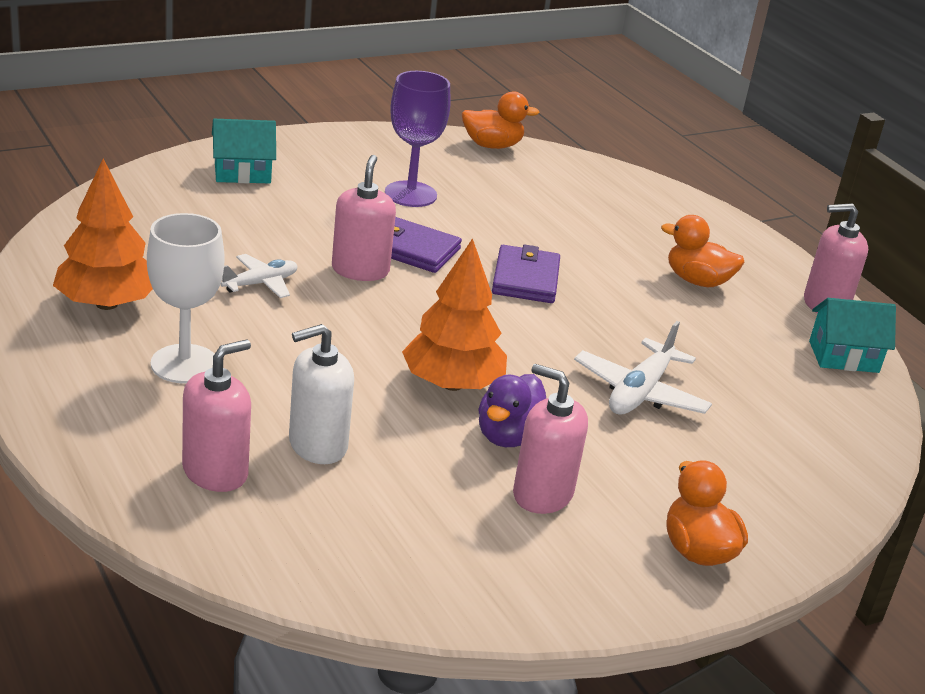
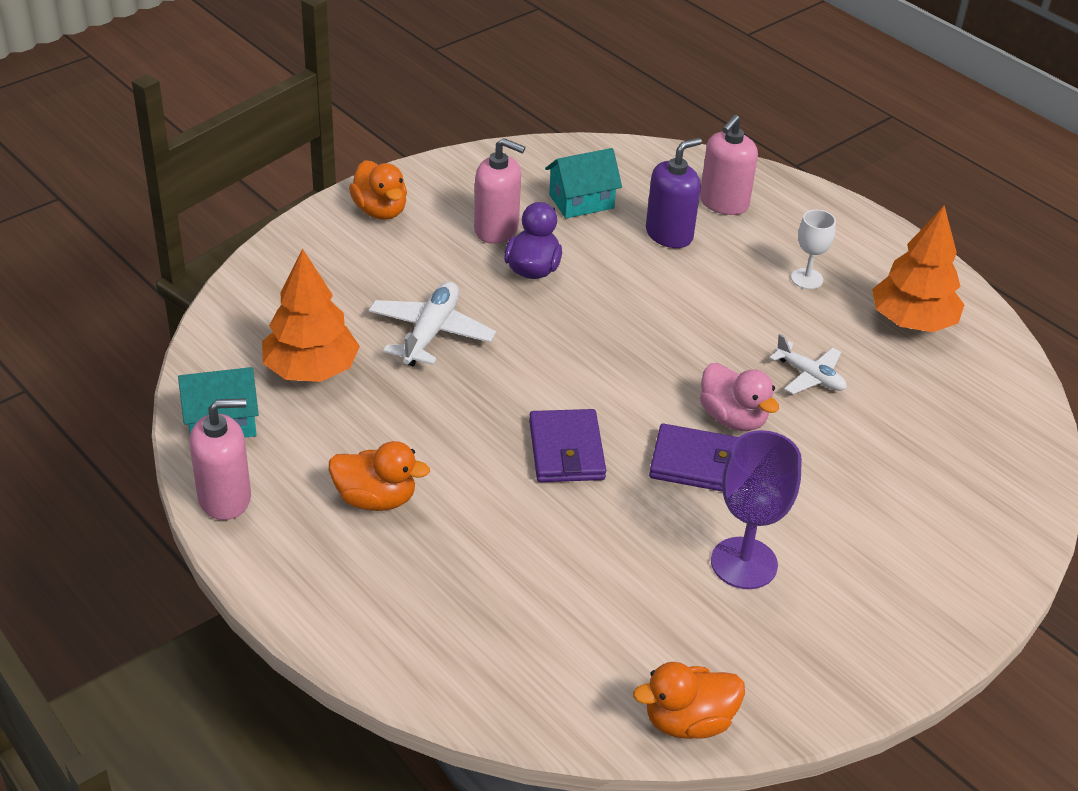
camera: 170 degrees right, 10 degrees up
(184, 364) = (807, 279): white goblet -> white goblet, size x0.59
(242, 173) = (947, 543): turquoise house -> turquoise house (581, 201)
(260, 284) = (810, 376): white plane -> white plane turned 90 degrees counterclockwise
(317, 445) = (669, 234): white soap dispenser -> purple soap dispenser
(360, 270) = (733, 418): pink soap dispenser -> pink duck
(452, 384) = (593, 306): orange tree -> orange tree (311, 370)

